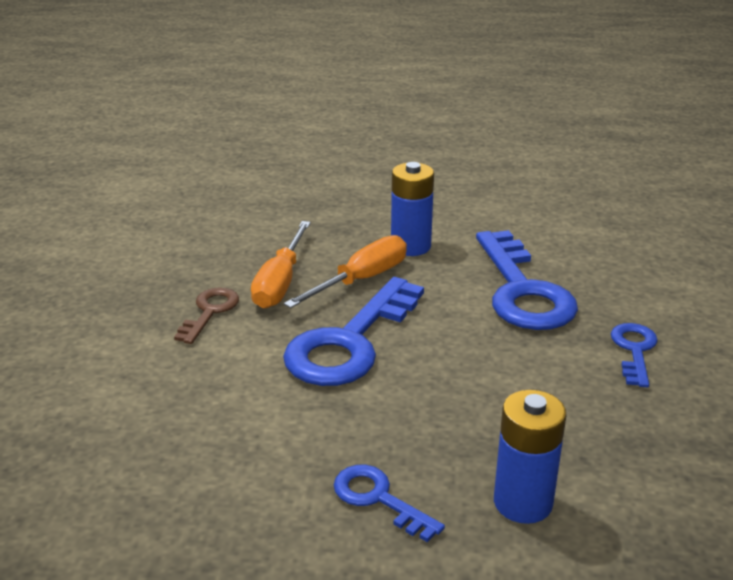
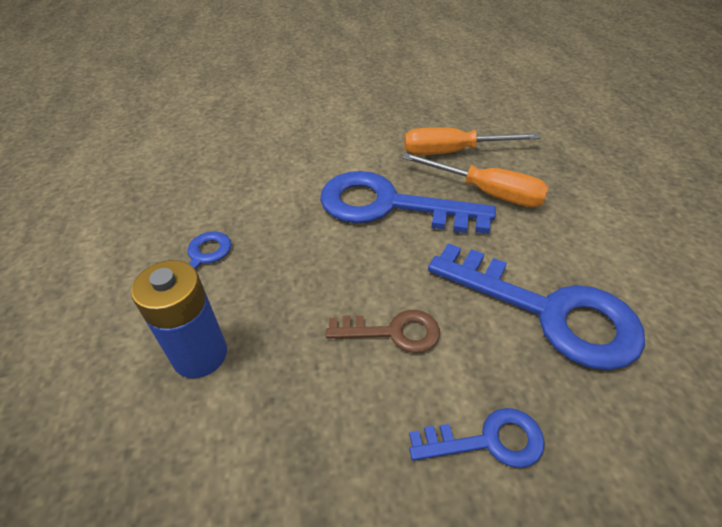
camera: 75 degrees right, 15 degrees up
(210, 311) = (394, 131): brown key -> brown key (393, 332)
(410, 246) = (570, 211): blue battery -> none
(523, 291) = (549, 312): blue key -> blue key turned 120 degrees counterclockwise

